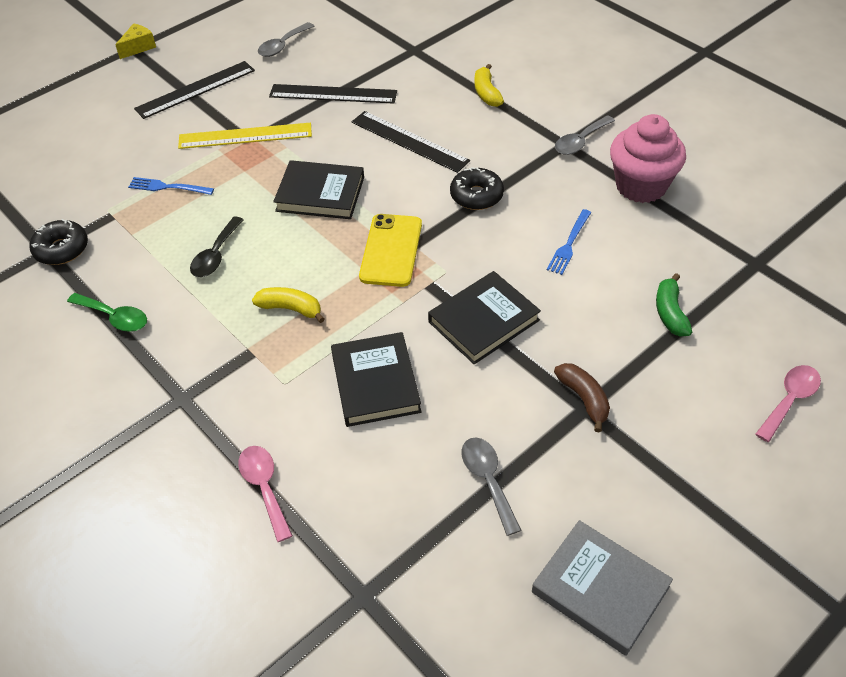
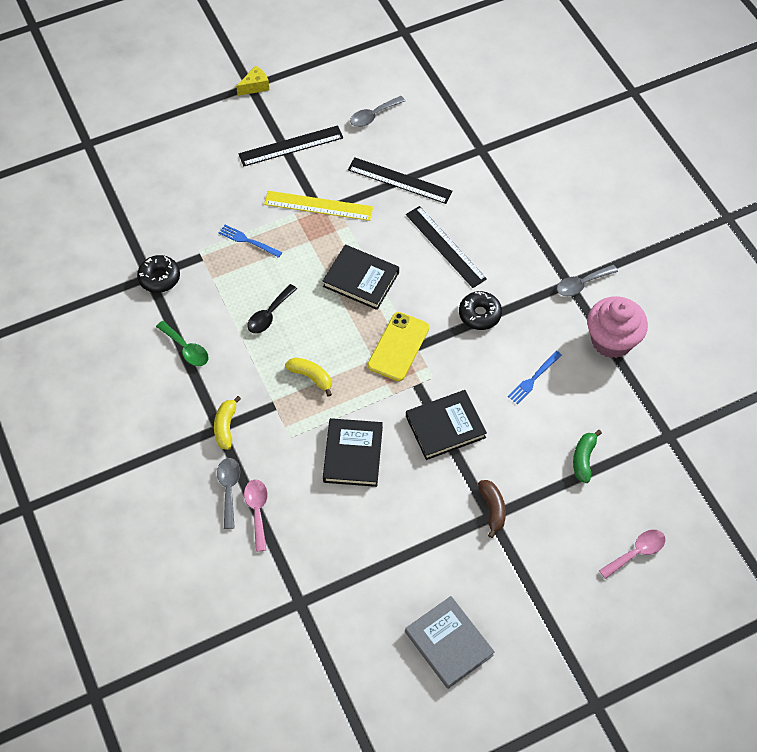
camera: 15 degrees right, 10 degrees up
(486, 93) = (524, 213): yellow banana -> yellow banana (226, 427)
(488, 480) = (404, 549): grey spoon -> grey spoon (229, 489)

